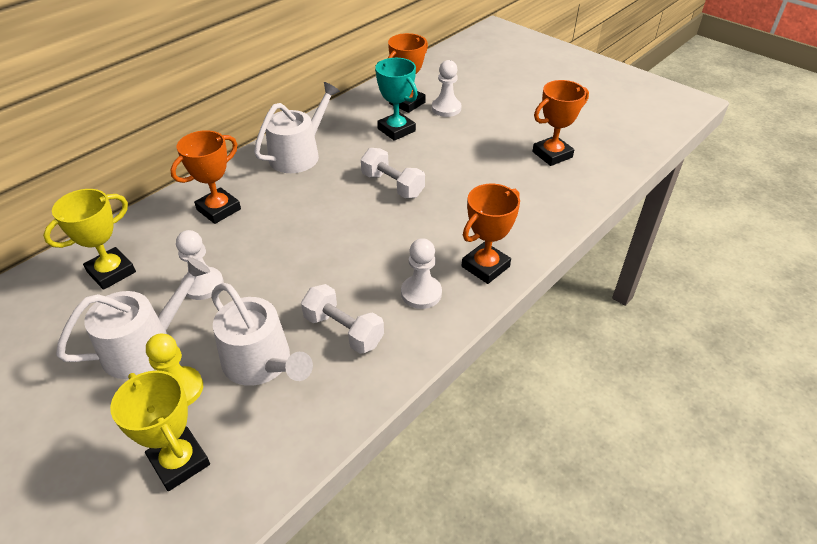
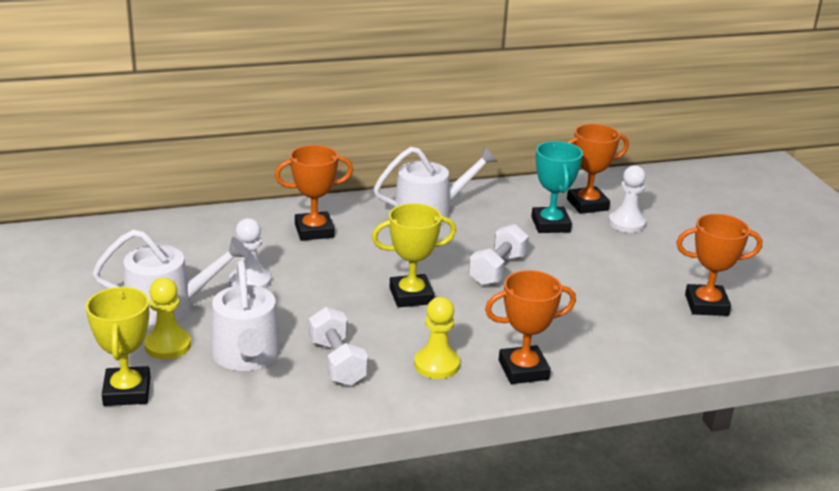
camera: 30 degrees right, 15 degrees down
(111, 272) = (186, 244): yellow trophy -> yellow trophy (411, 296)
(392, 185) = (497, 270): white dumbbell -> white dumbbell turned 45 degrees clockwise
(421, 293) = (436, 365): white pawn -> yellow pawn

